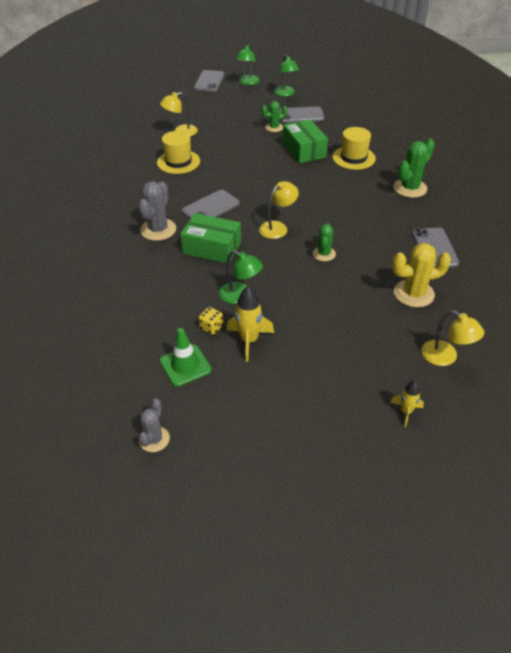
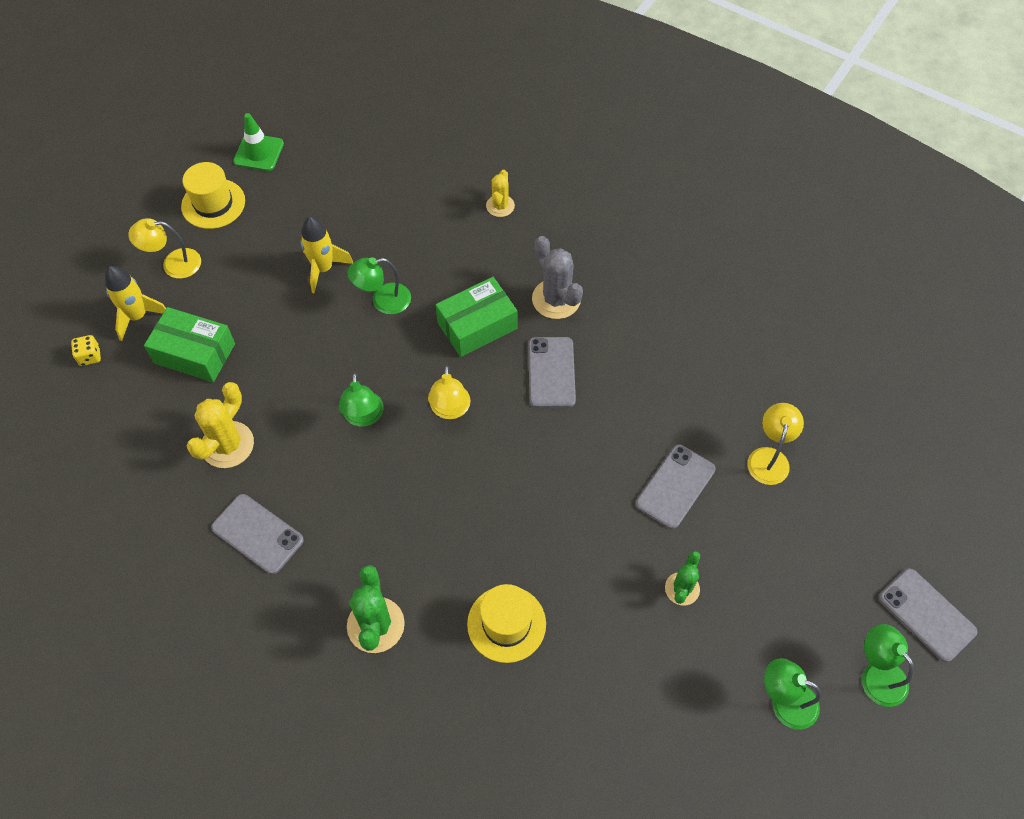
camera: 130 degrees right, 15 degrees up
(104, 290) = (500, 206): none -> yellow cactus
(154, 439) = (299, 153): grey cactus -> none
(178, 162) = (687, 404): yellow hat -> yellow hat (213, 204)
(185, 365) = (346, 210): green traffic cone -> green traffic cone (259, 152)
(211, 327) = (368, 253): yellow dice -> yellow dice (90, 356)
(300, 115) = (689, 659): grey phone -> grey phone (675, 486)
(304, 150) = (583, 576): green box -> green box (194, 353)
(324, 254) = (363, 417): green cactus -> green lamp
(406, 412) = (138, 316): yellow rocket -> yellow rocket, size x1.64
(445, 357) = (142, 395): yellow lamp -> yellow lamp (173, 264)

